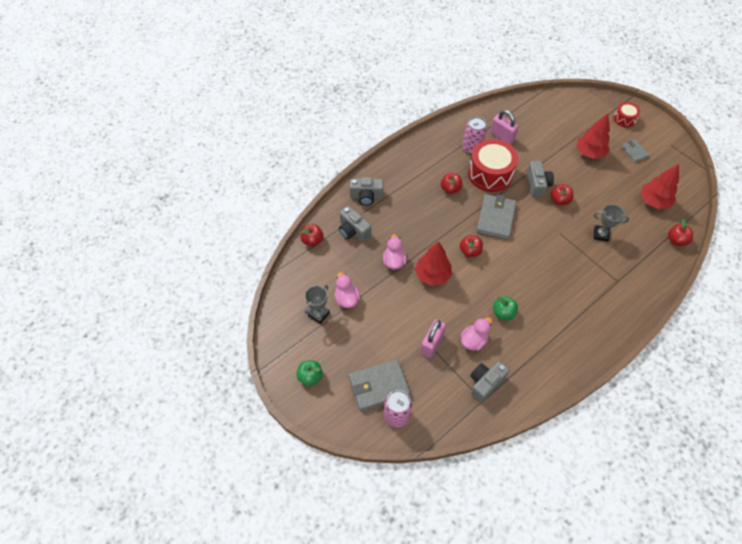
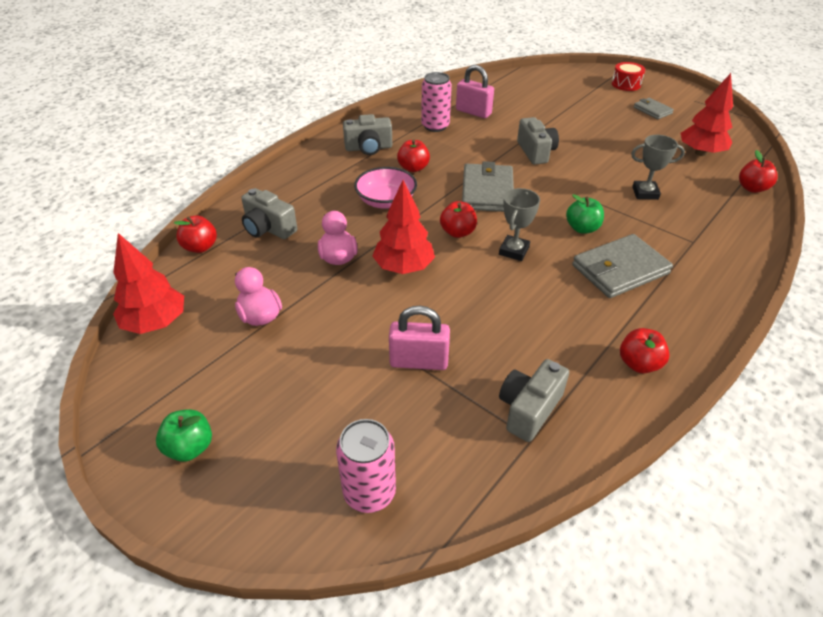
camera: 10 degrees left, 15 degrees down
(319, 314) = (209, 344): grey trophy -> grey trophy (514, 251)
(366, 196) = (287, 188): grey camera -> grey camera (368, 148)
(378, 386) = (328, 444): grey wallet -> grey wallet (620, 269)
(428, 217) = (386, 201): none -> pink bowl
(431, 344) = (419, 361): pink padlock -> pink padlock turned 75 degrees clockwise
(473, 340) = (491, 347): pink duck -> none
(490, 174) = (467, 148): red drum -> none
(503, 313) = (531, 302): green apple -> green apple (582, 228)
(559, 200) = (572, 164): red apple -> red apple (639, 364)
(589, 152) = (595, 116): red tree -> red tree (156, 323)

